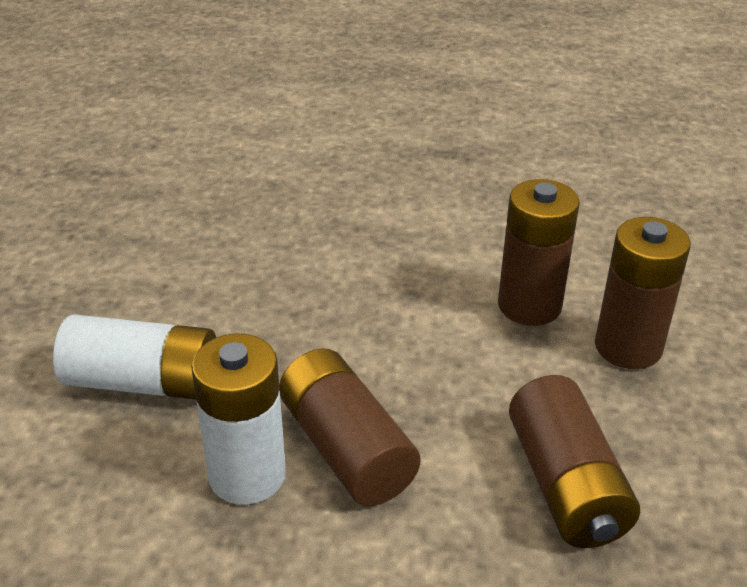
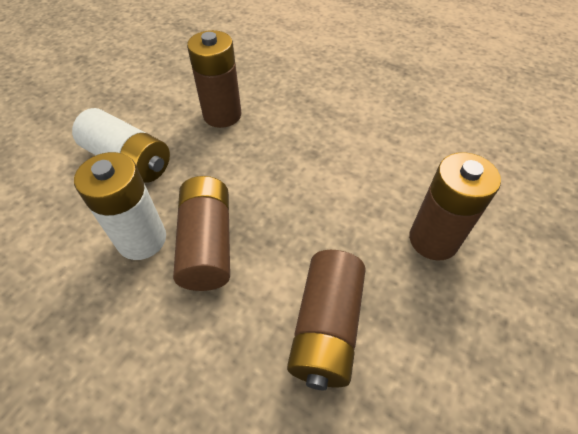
camera: 25 degrees right, 15 degrees up
(529, 305) = (383, 186): brown battery -> brown battery (222, 115)

